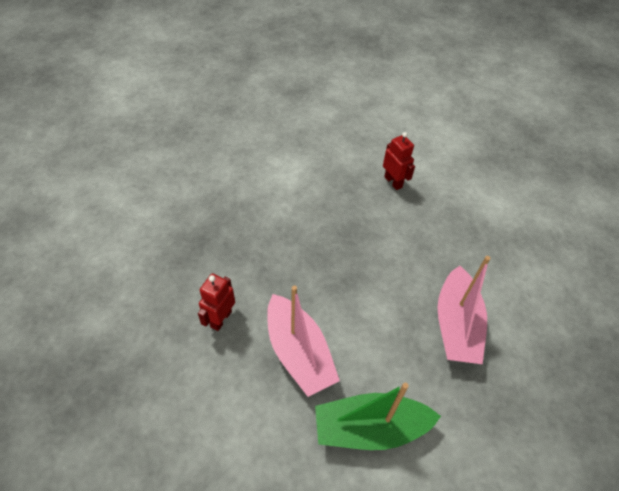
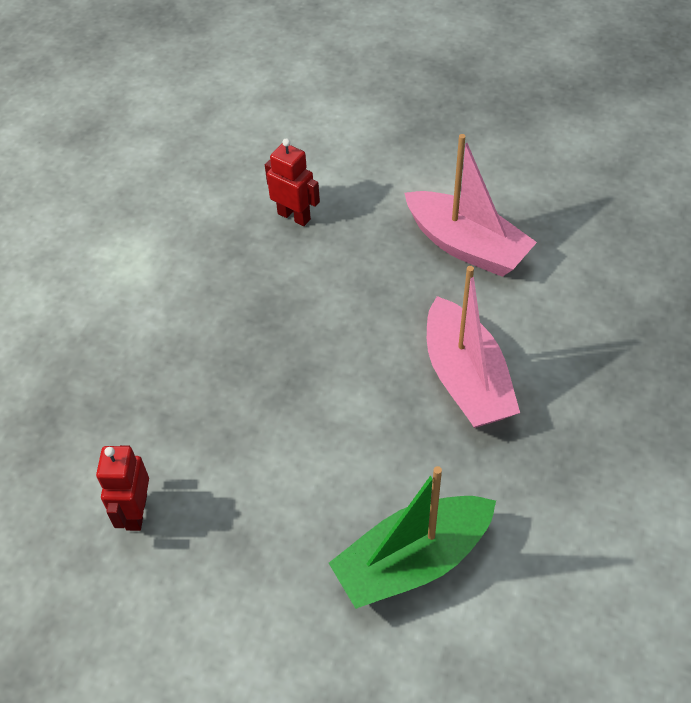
camera: 20 degrees left, 0 degrees up
(298, 352) = (271, 508): pink boat -> pink boat (466, 246)

